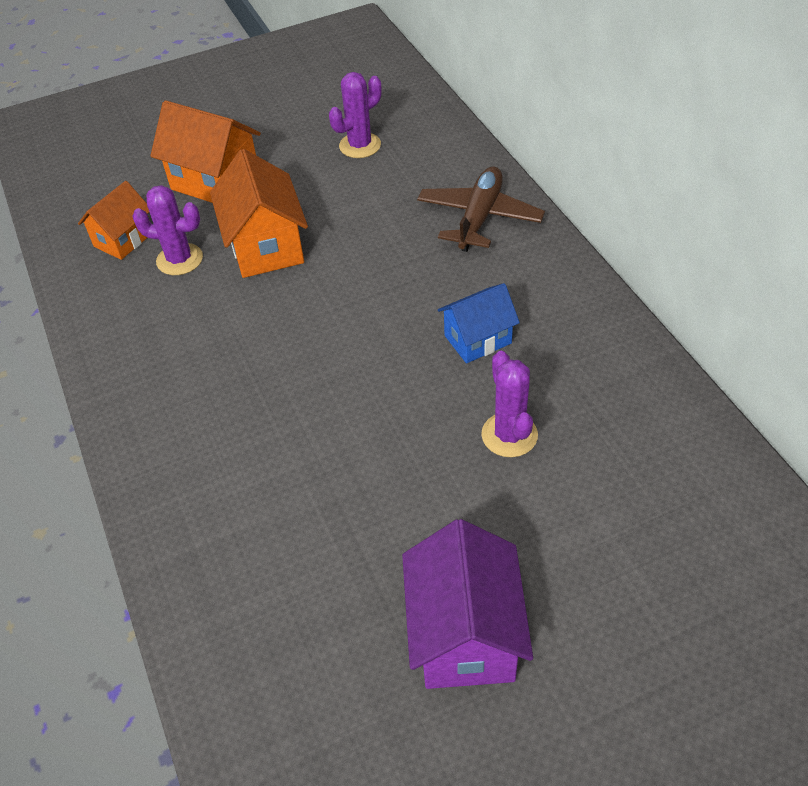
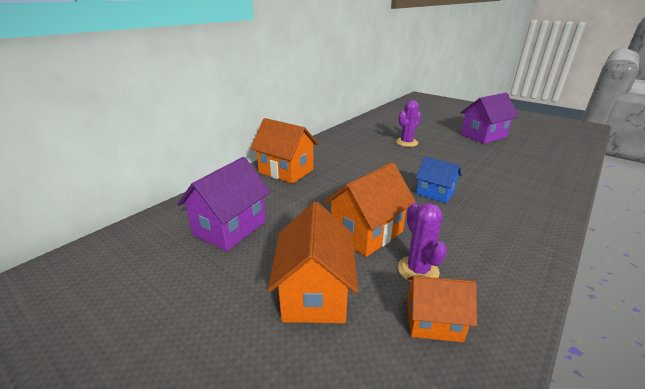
camera: 120 degrees left, 20 degrees down
(360, 145) = (230, 228): purple cactus -> purple house
(477, 339) = (368, 156): blue house -> blue house (435, 193)
(479, 218) = (286, 171): brown plane -> orange house

